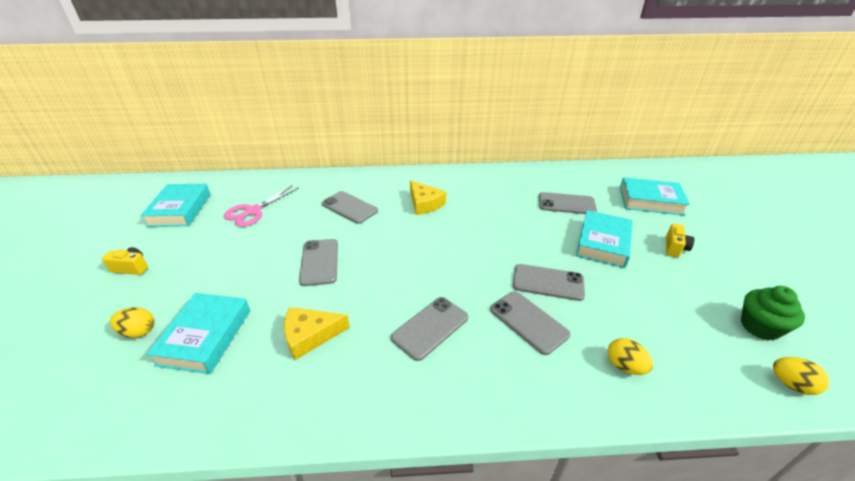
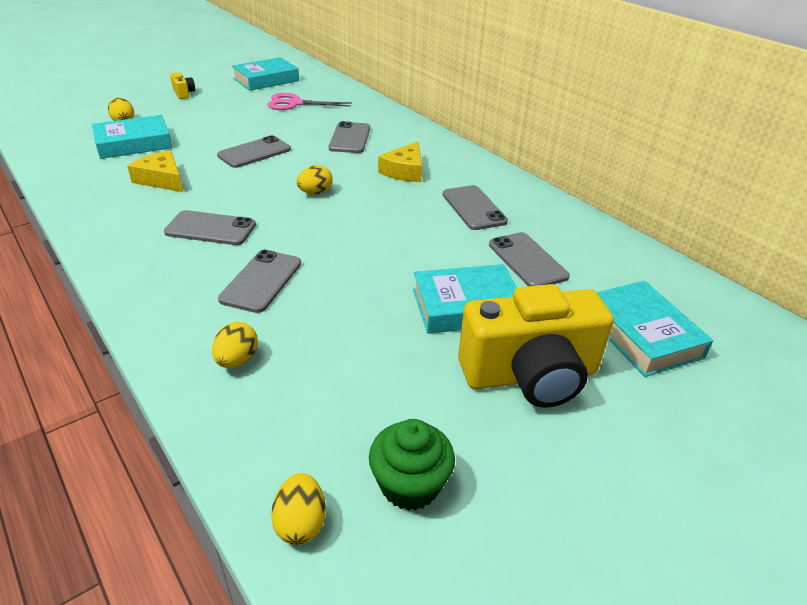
camera: 55 degrees right, 0 degrees up
(419, 253) = (315, 193): none -> yellow egg
(548, 282) = (340, 280): grey phone -> grey phone (473, 208)
(674, 248) = (530, 375): yellow camera -> yellow camera, size x2.43

